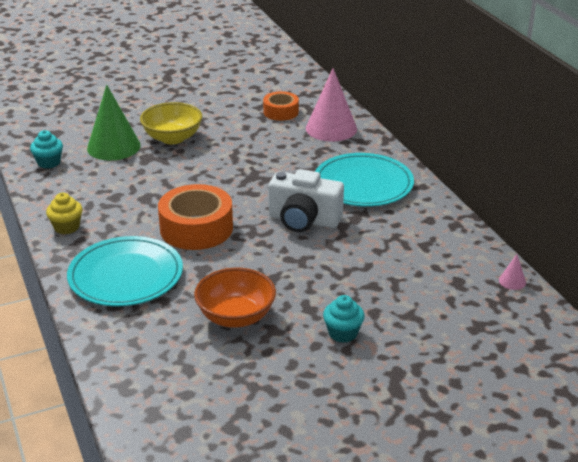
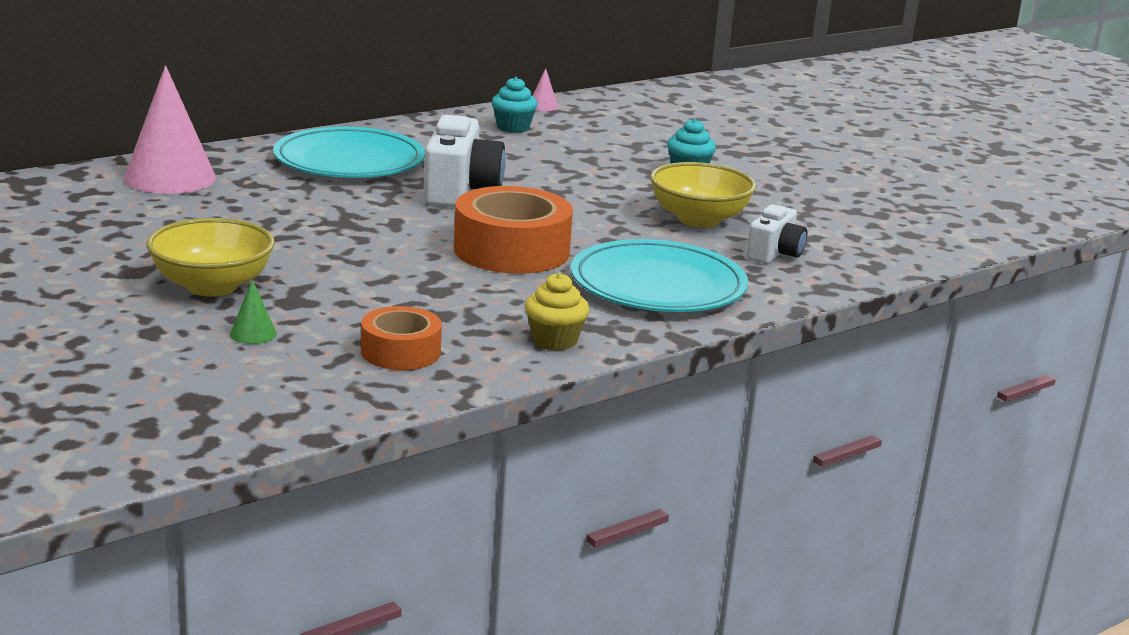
camera: 105 degrees left, 10 degrees down
(49, 162) = (331, 387): turquoise cupcake -> turquoise cupcake (513, 128)
(113, 146) = (253, 333): green cone -> green cone, size x0.41
(161, 340) = (775, 254): none -> white camera
(236, 317) = (698, 219): orange bowl -> yellow bowl
(281, 112) = (103, 210): orange tape -> orange tape (400, 352)

